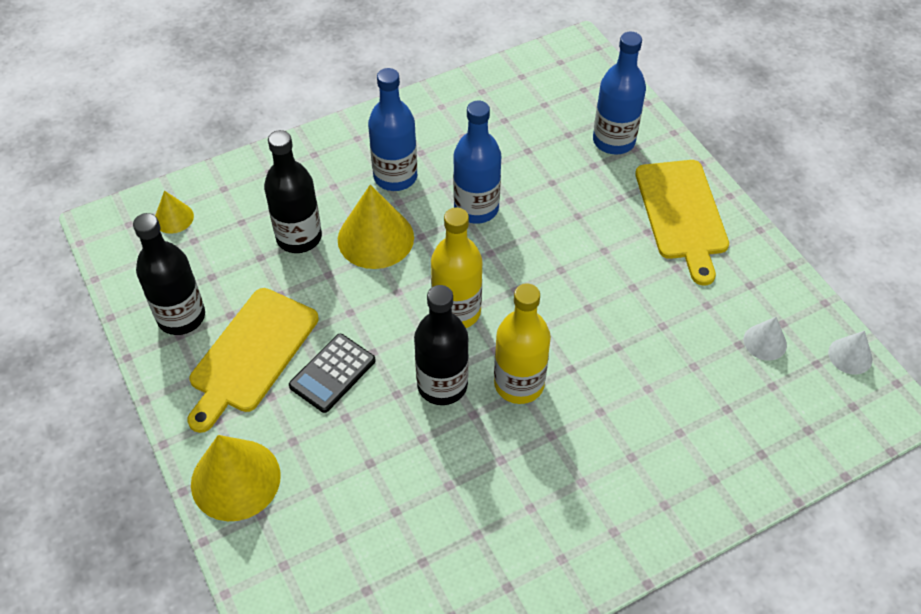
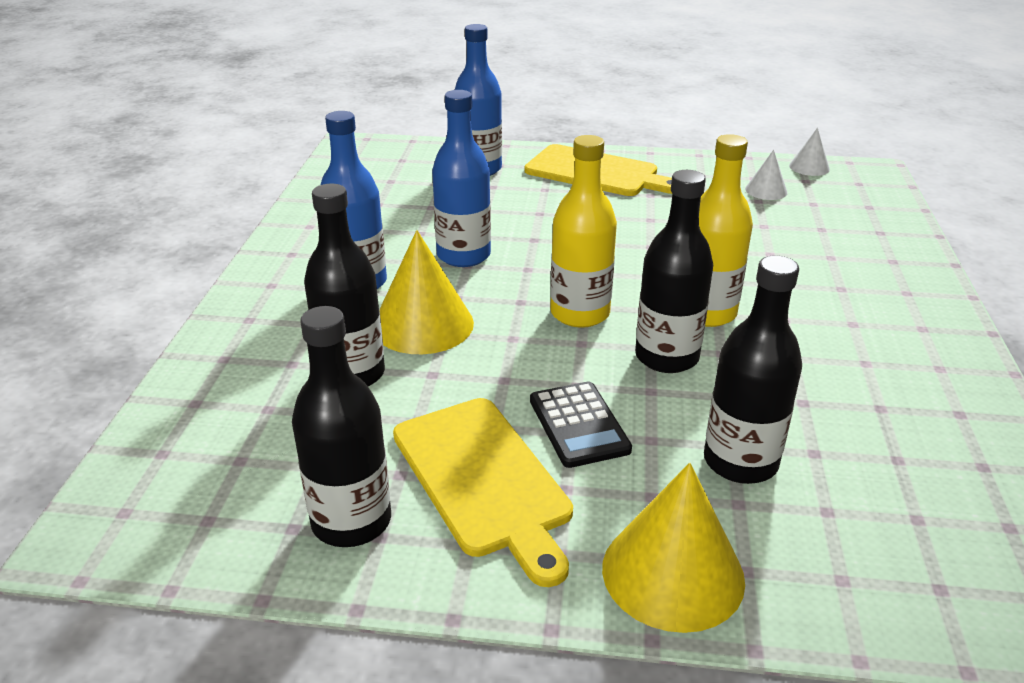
camera: 55 degrees left, 20 degrees down
(173, 218) = (177, 464): yellow cone -> none
(356, 473) = (740, 462): none -> black bottle

